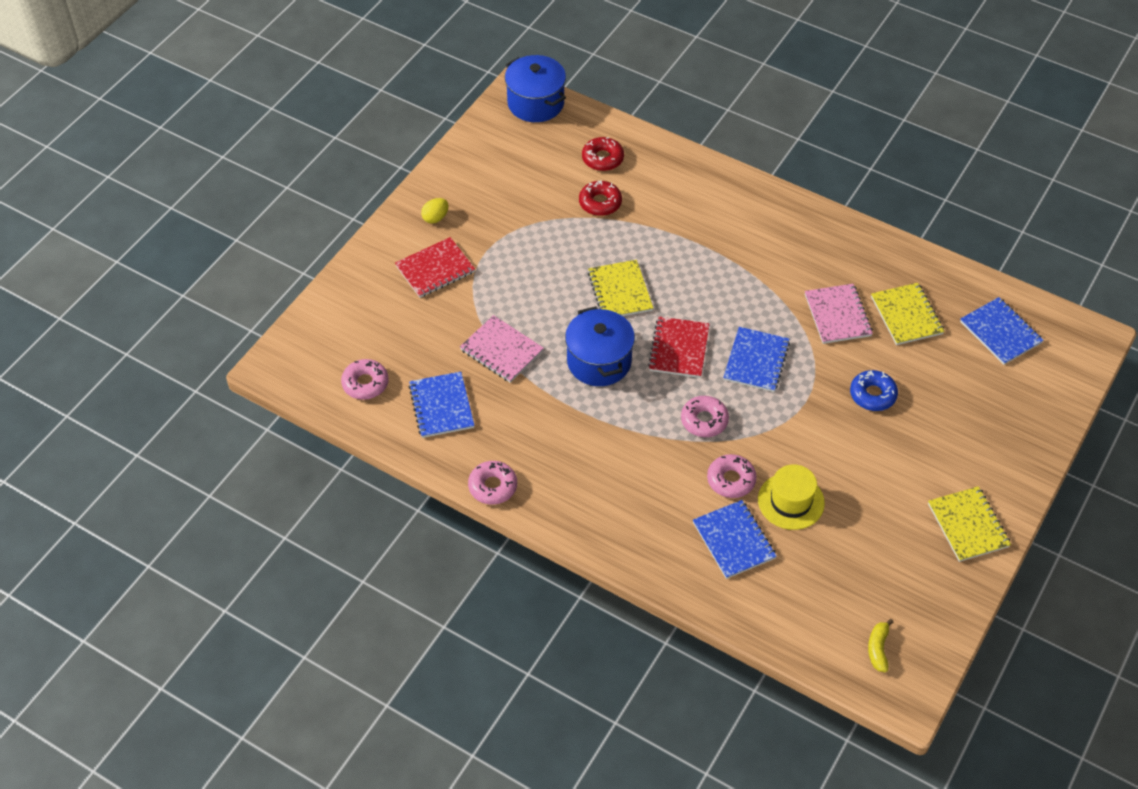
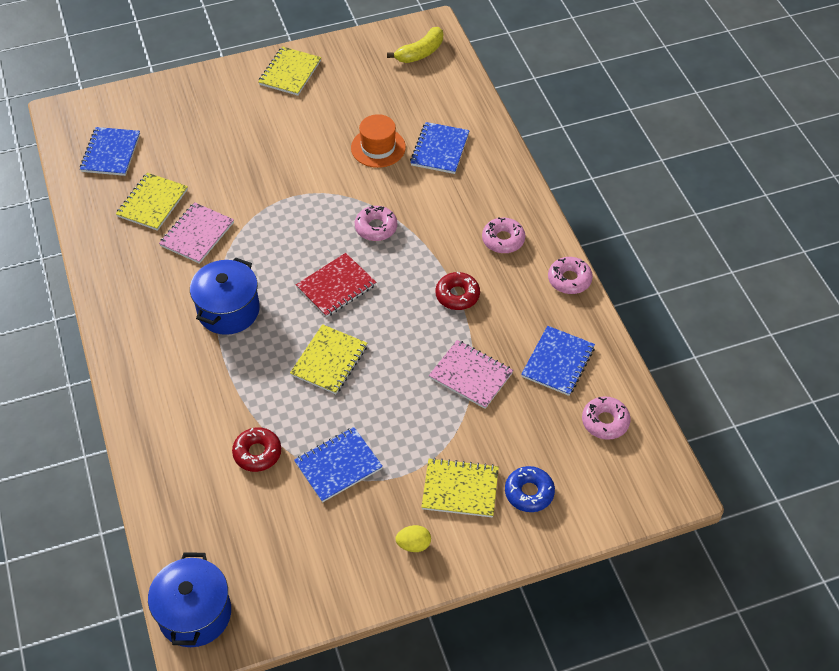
camera: 140 degrees left, 0 degrees up
(435, 269) = (460, 489): red notebook -> yellow notebook
(501, 350) = (471, 375): pink notebook -> pink notebook turned 45 degrees counterclockwise
(599, 361) = (405, 316): blue pot -> blue pot (228, 310)
(602, 158) = (205, 498): red donut -> red donut (457, 295)
(731, 480) = (401, 182): pink donut -> pink donut (503, 240)
(756, 361) = (293, 242): blue notebook -> blue notebook (338, 465)
(791, 501) = (378, 147): yellow hat -> orange hat
(872, 395) = (245, 171): blue donut -> blue donut (529, 492)
(878, 649) = (420, 53): yellow banana -> yellow banana, size x1.54

